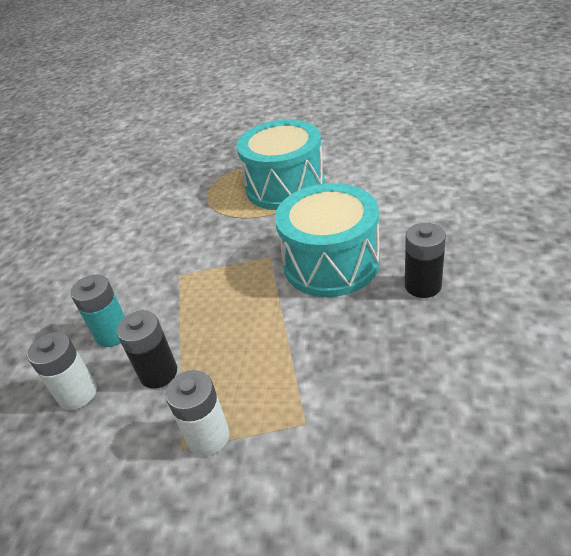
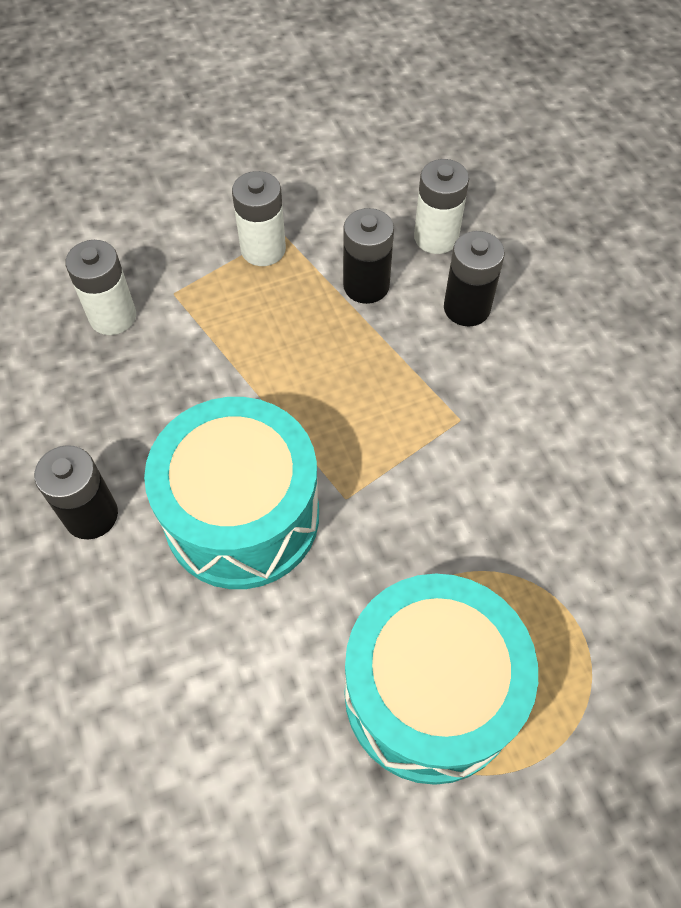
camera: 145 degrees right, 20 degrees up
(113, 334) = (466, 308): turquoise battery -> black battery
(365, 419) = (113, 316): none -> white battery

